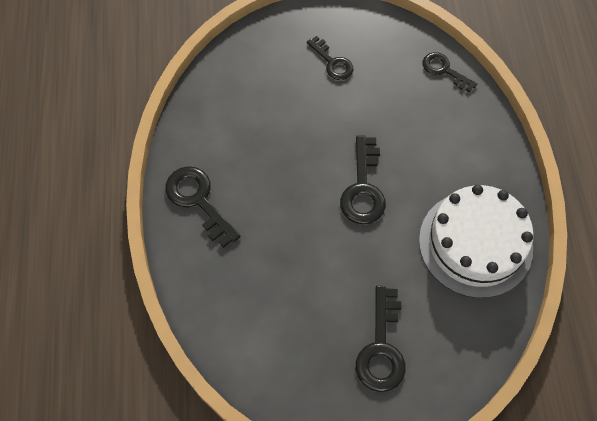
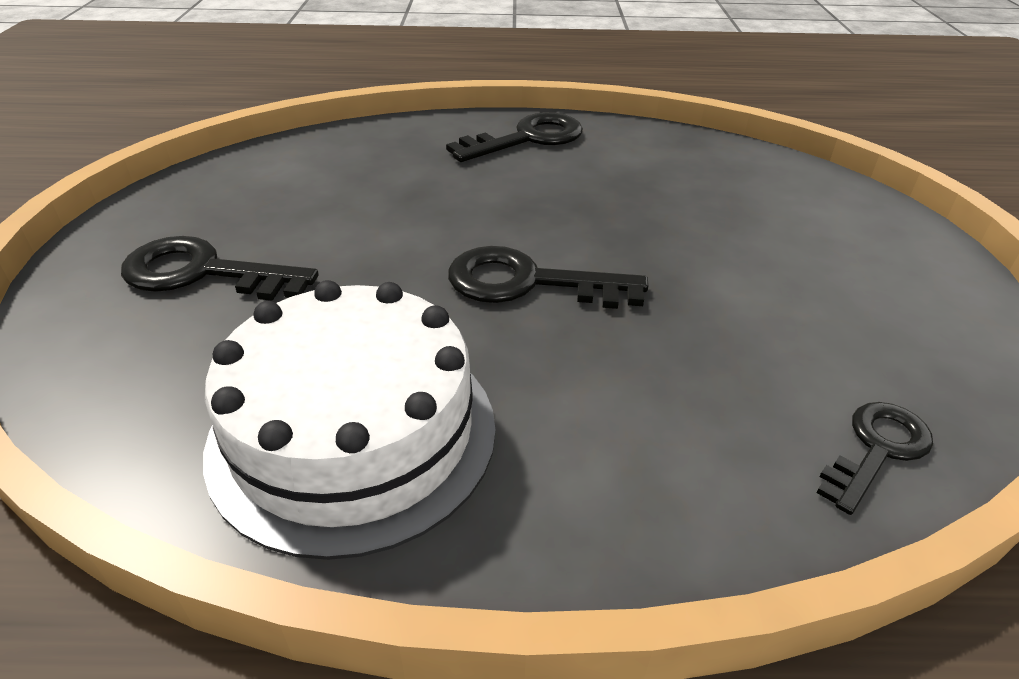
camera: 95 degrees right, 25 degrees down
(332, 62) = (828, 271): black key -> none

